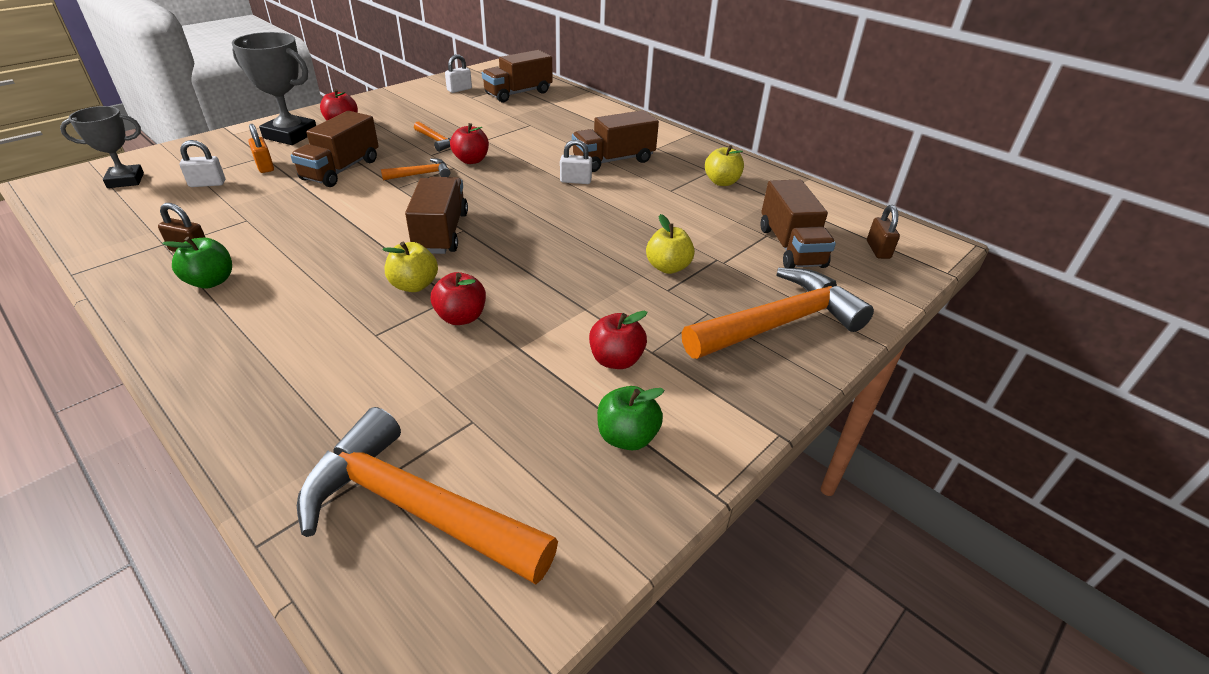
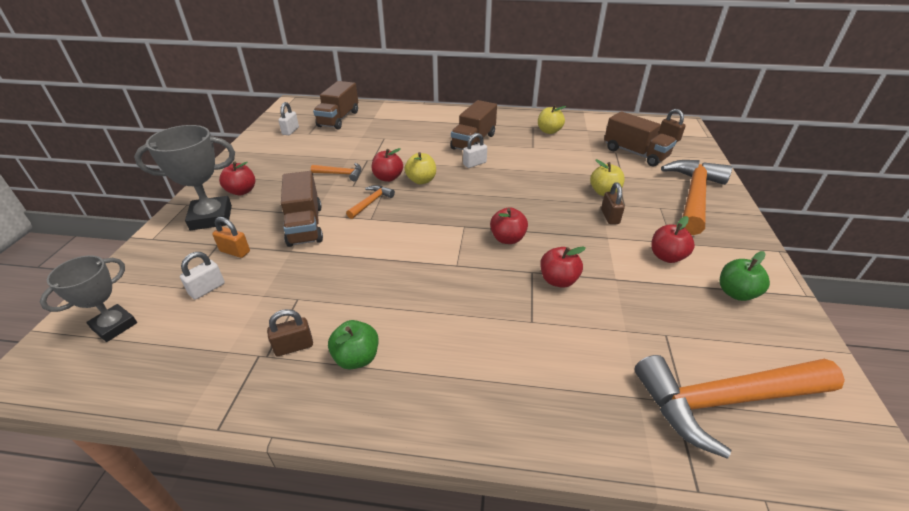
camera: 35 degrees left, 0 degrees up
(414, 285) = (498, 277): yellow apple -> yellow apple (421, 180)
(441, 232) = (454, 235): brown truck -> none
(482, 259) = (507, 239): none -> red apple
(626, 292) = (610, 217): none -> brown padlock

